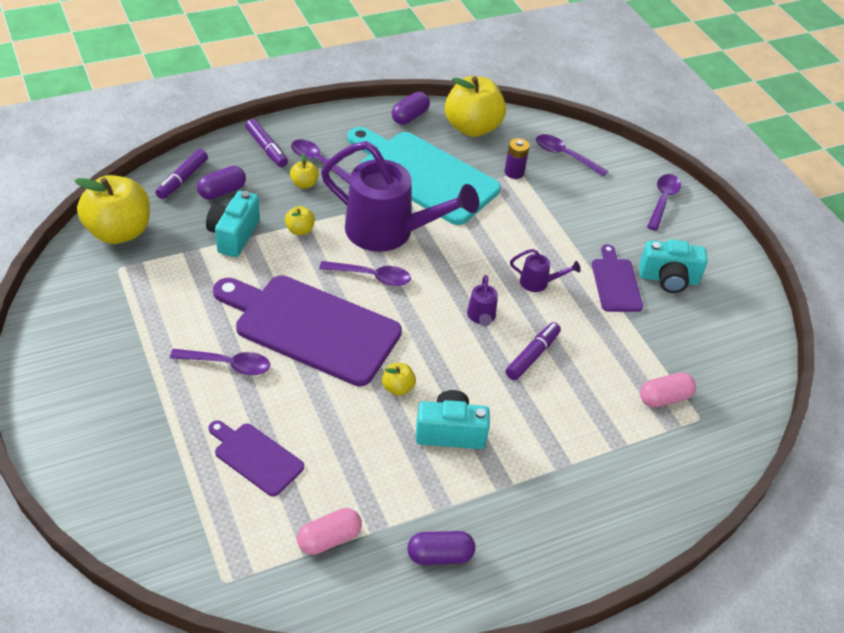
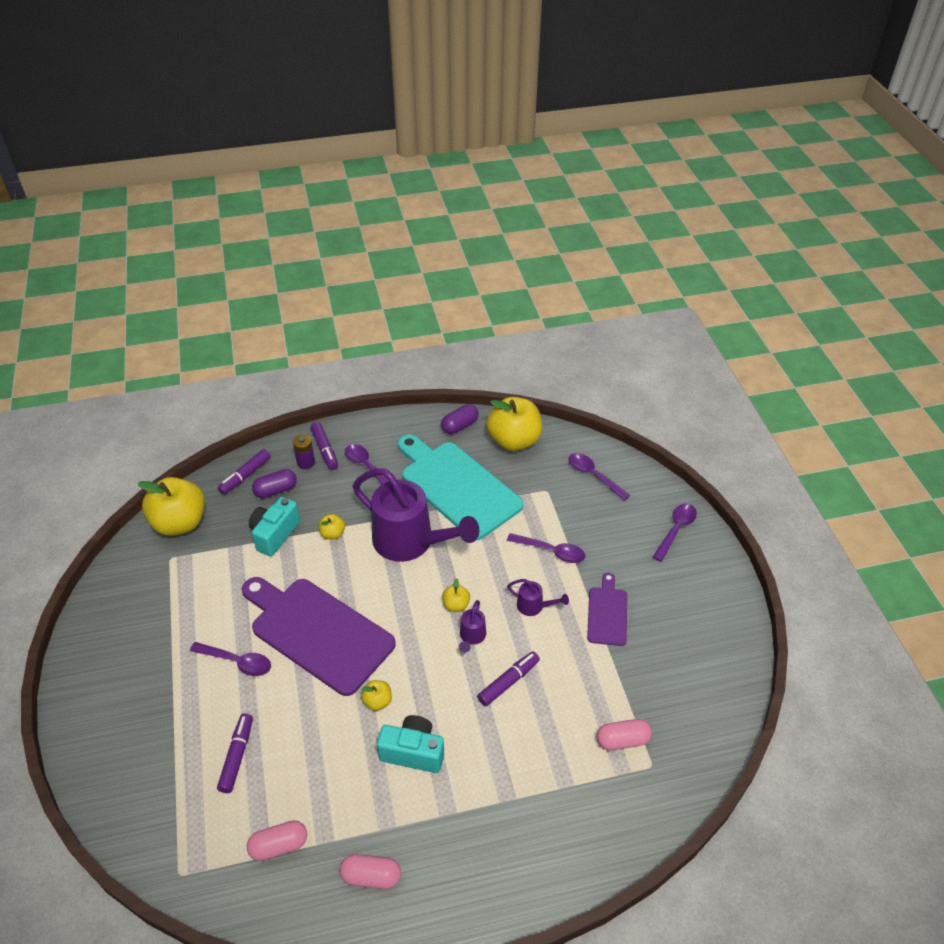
camera: 15 degrees right, 0 degrees up
(255, 457) = (237, 756): purple cutting board -> purple marker
(304, 184) = (348, 488): yellow apple -> yellow apple (456, 605)
(372, 277) = (383, 586): purple spoon -> purple spoon (551, 551)
(440, 555) = (371, 876): purple capsule -> pink capsule
(514, 172) = (541, 490): purple battery -> purple battery (306, 462)
(668, 279) = (659, 614): turquoise camera -> none

